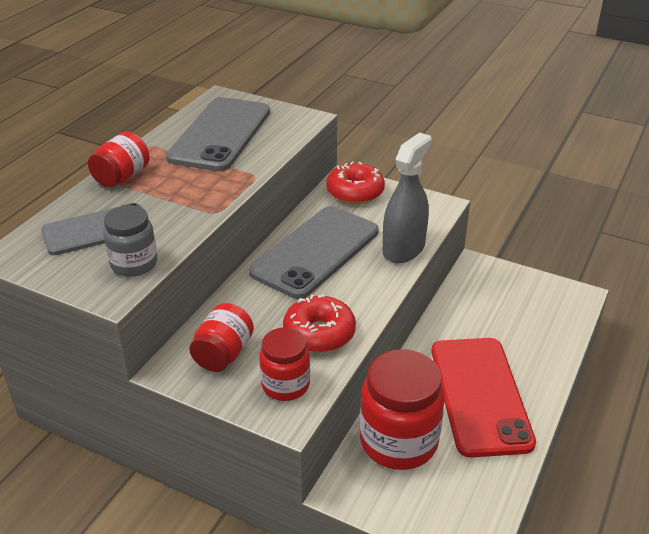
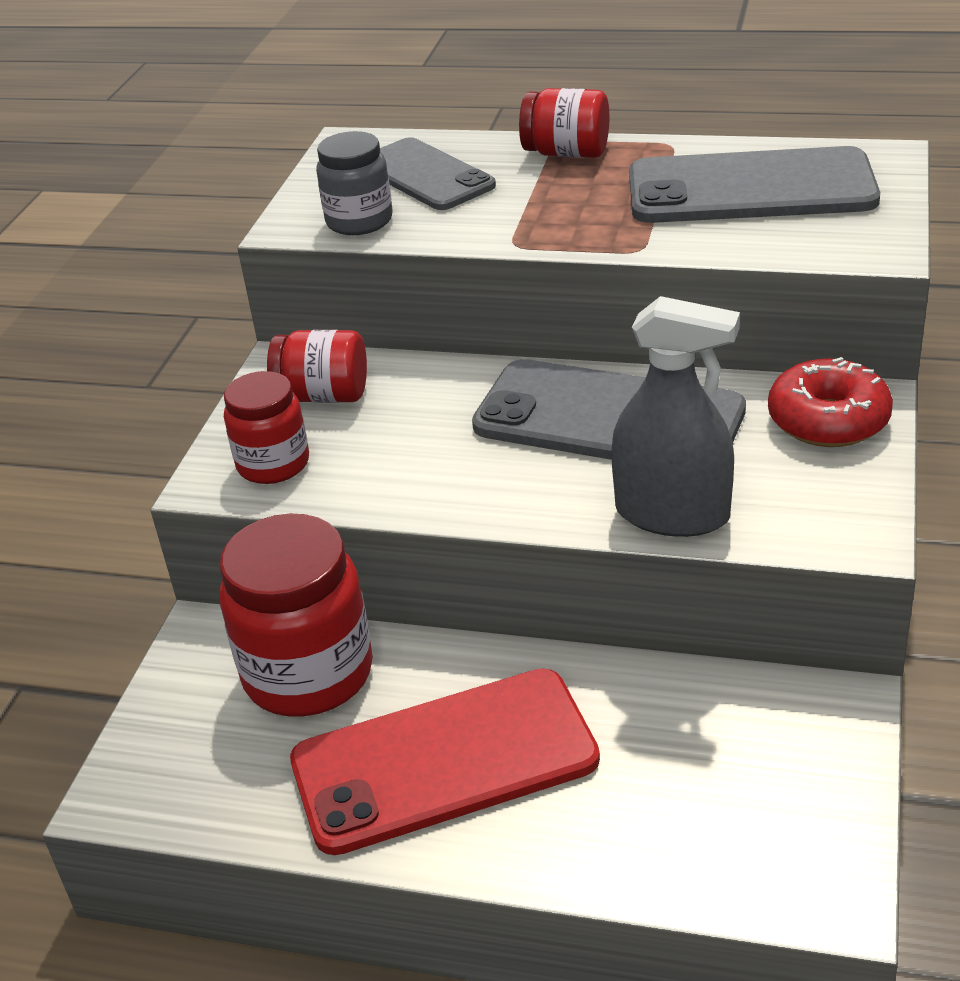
camera: 80 degrees right, 0 degrees up
(319, 333) = (396, 469): red donut -> none

